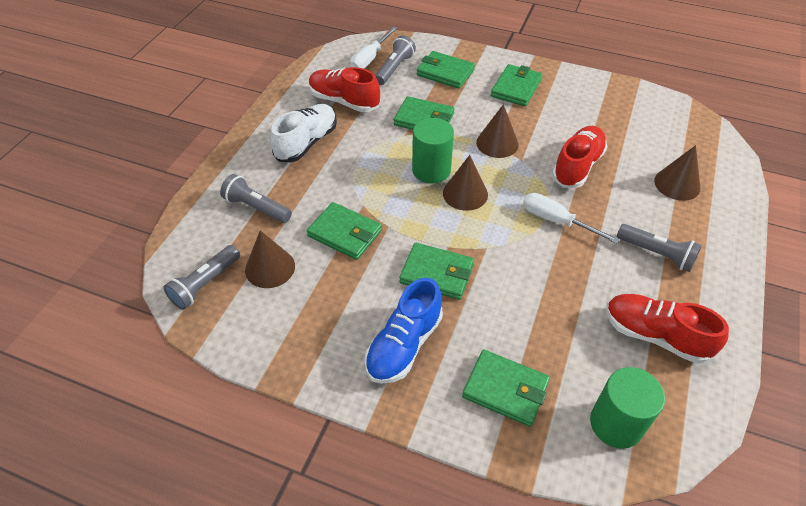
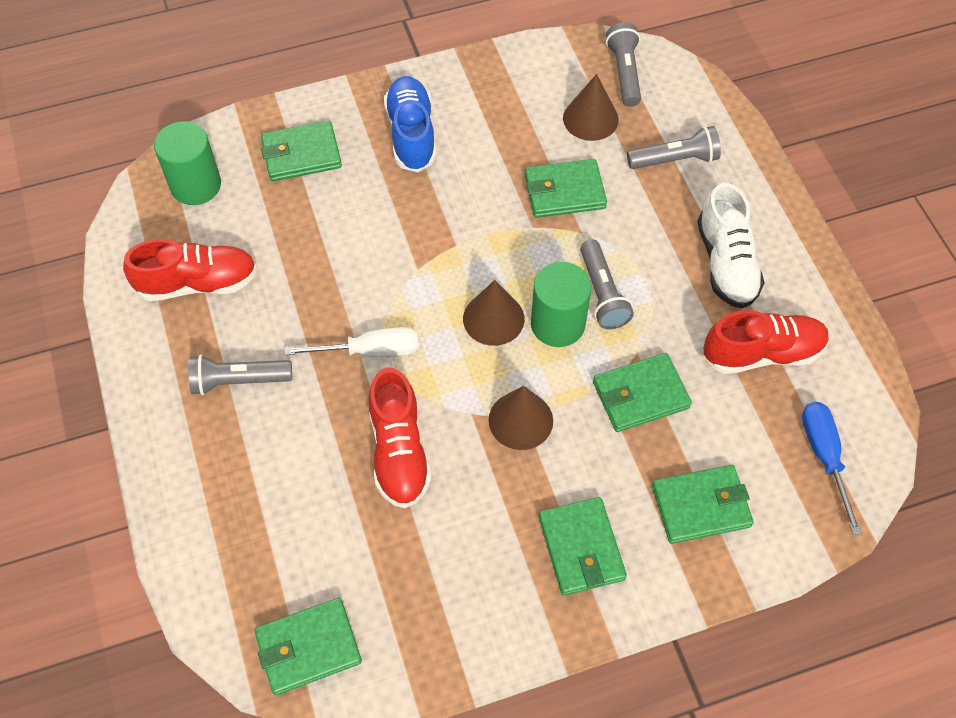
camera: 140 degrees right, 10 degrees up
(370, 58) = (824, 457): white screwdriver -> blue screwdriver
(394, 68) = (772, 461): grey flashlight -> grey flashlight (602, 294)
(436, 273) = (441, 211): green wallet -> green wallet (308, 647)
(677, 184) = (261, 509): brown cone -> none

